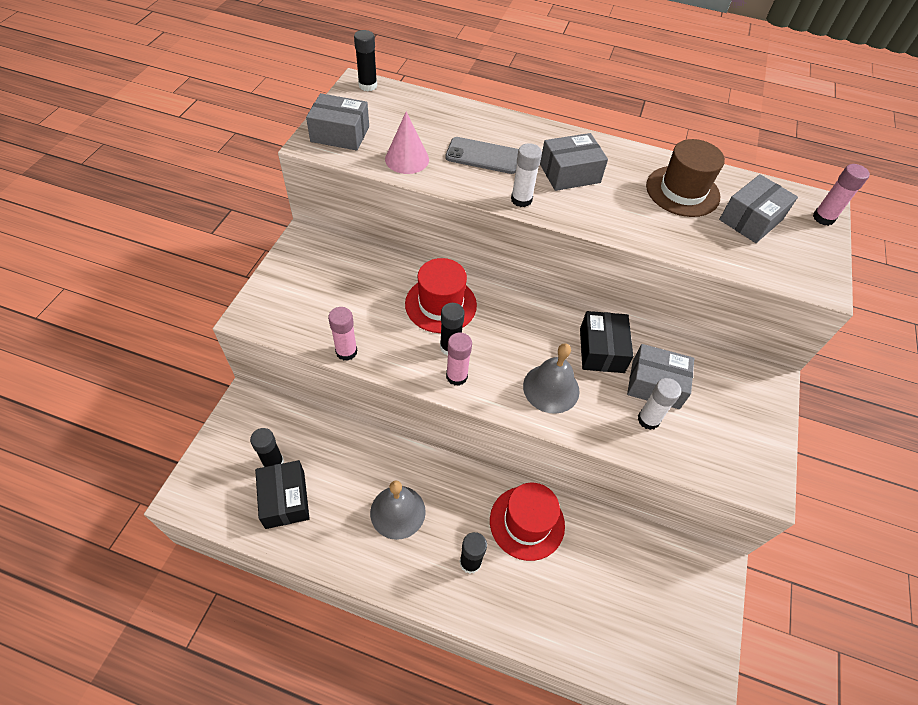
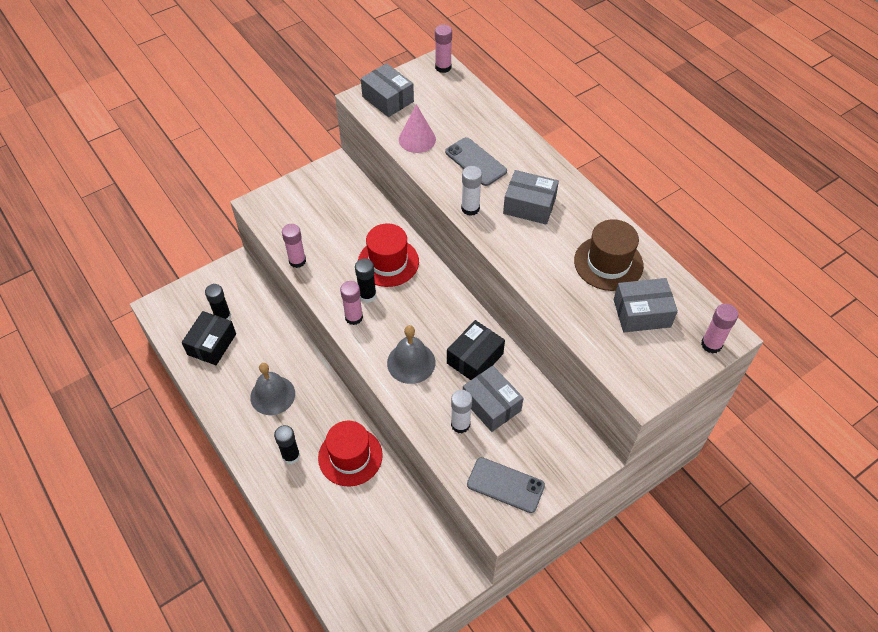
camera: 40 degrees right, 0 degrees up
(368, 85) = (443, 67): black glue stick -> pink glue stick
(737, 451) = (505, 485): none -> grey phone

